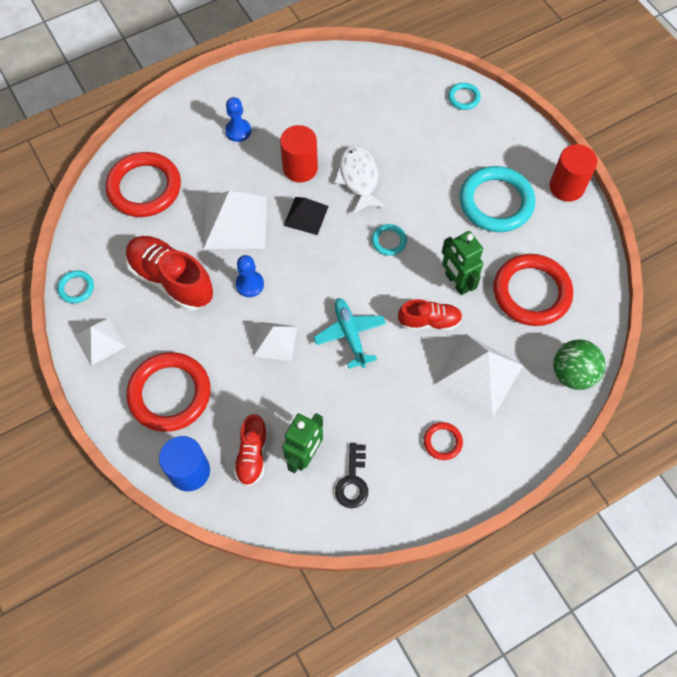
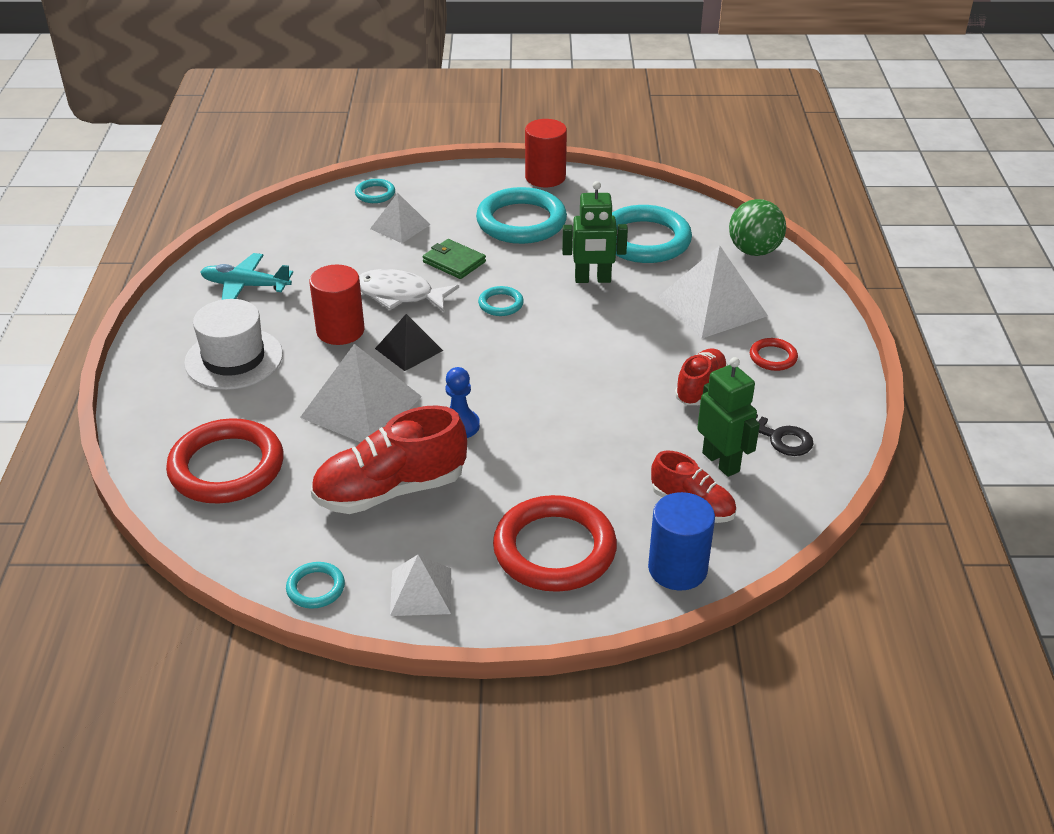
camera: 60 degrees left, 25 degrees down
(238, 131) = (234, 359): blue pawn -> white hat
(275, 341) = (554, 432): white pyramid -> white pyramid (400, 226)
(350, 334) = (594, 373): turquoise plane -> turquoise plane (245, 286)
(417, 188) = (454, 262): none -> green wallet
(429, 321) = (623, 313): red shoe -> red shoe (700, 388)
(531, 292) = (645, 240): red ring -> turquoise ring

